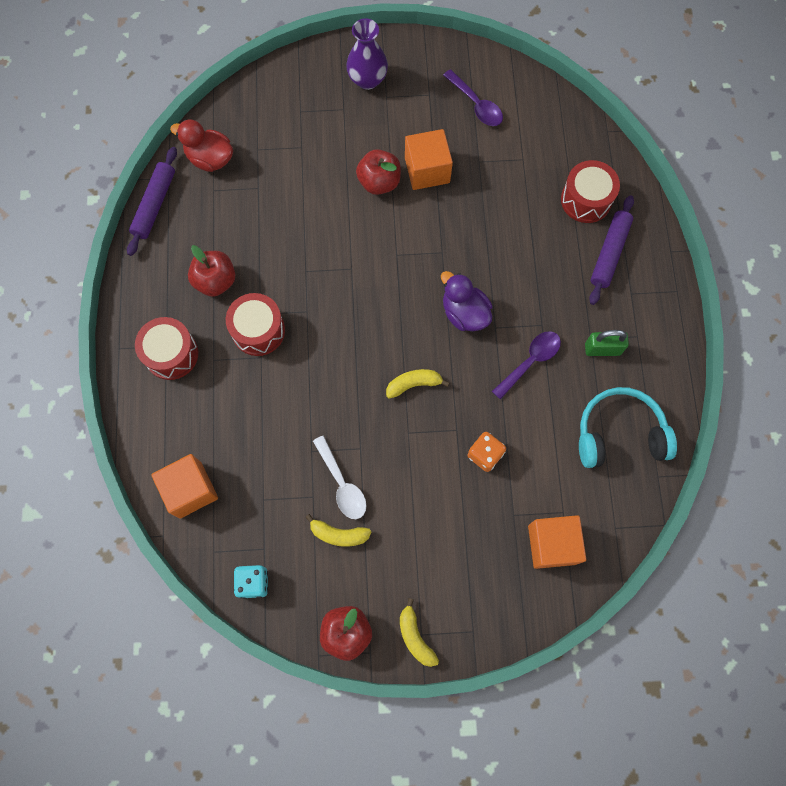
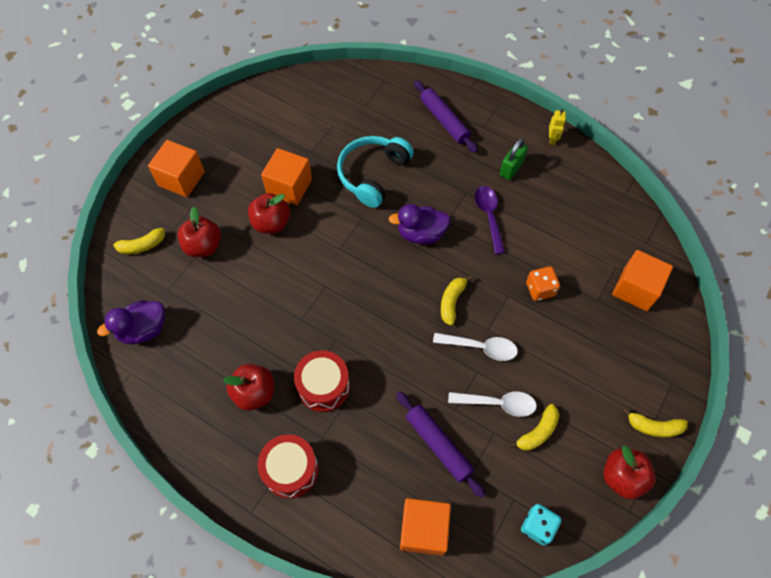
camera: 55 degrees left, 10 degrees down
(154, 205) = (145, 399): purple rolling pin -> purple rolling pin (438, 445)
(210, 158) = (143, 329): red duck -> purple duck
(281, 99) = (141, 246): none -> yellow banana
(316, 146) = (203, 246): none -> red apple
(367, 80) = (181, 179): purple vase -> orange cube
(386, 437) = (481, 347): none -> white spoon
(476, 104) = (266, 125): purple spoon -> none
(586, 200) = (394, 109): red drum -> none
(619, 434) = (580, 197): turquoise headphones -> turquoise headphones (373, 174)
(670, 367) = (552, 139): none -> yellow robot

